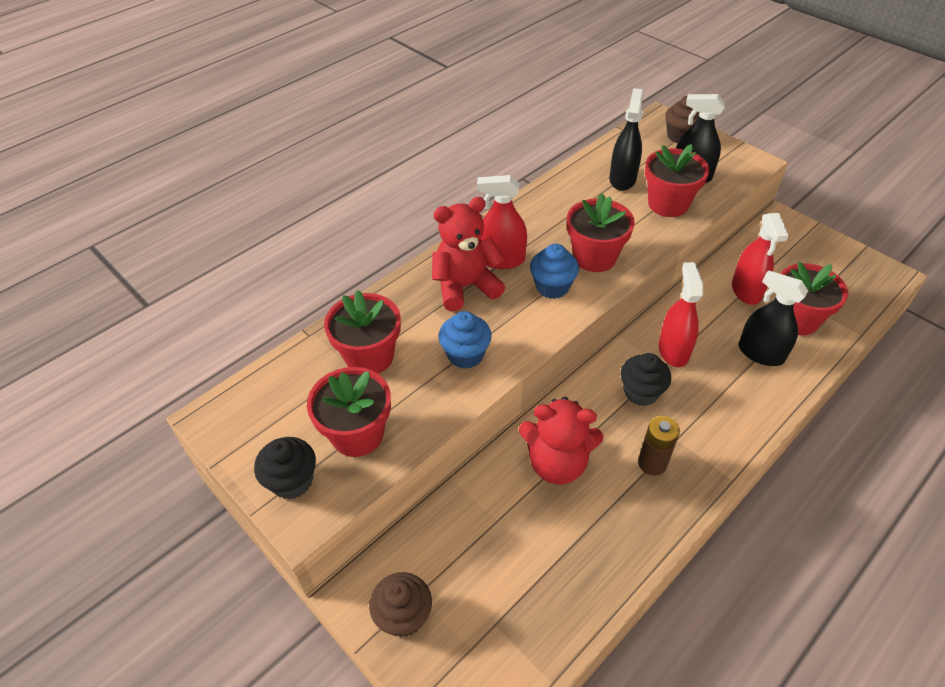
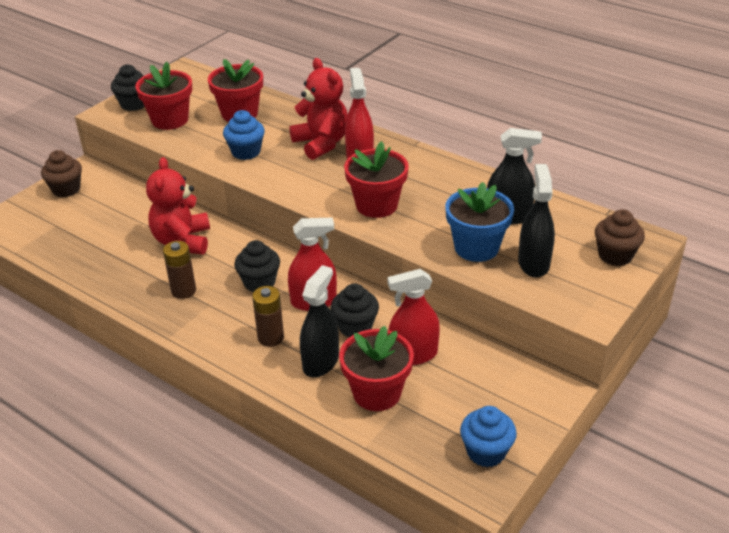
camera: 80 degrees right, 10 degrees down
(552, 287) = (331, 185): blue cupcake -> blue cupcake (486, 452)
(668, 204) = (476, 248): red flower pot -> blue flower pot
(710, 324) = (355, 327): none -> black cupcake
(728, 388) = (270, 338): none -> brown battery

